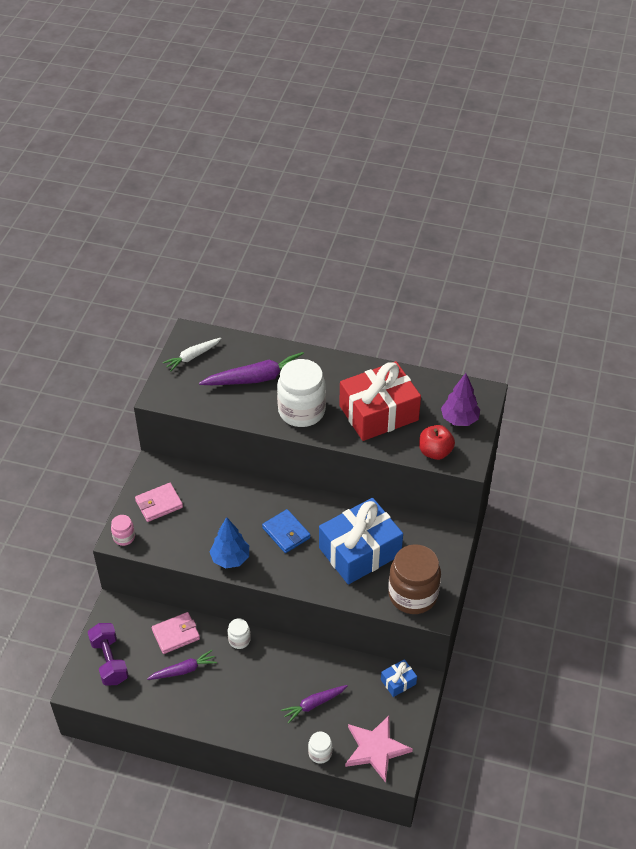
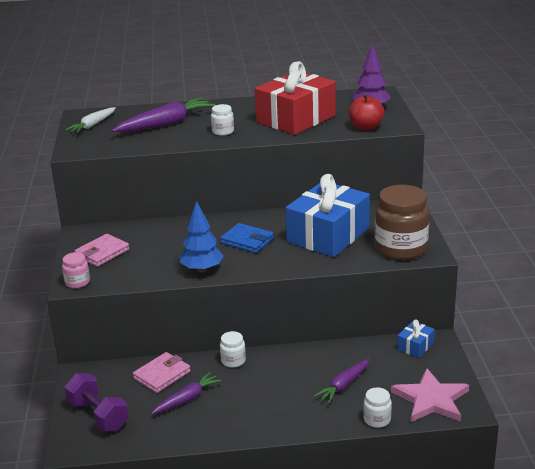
camera: 20 degrees left, 20 degrees down
(301, 411) = (223, 131): white jar -> white jar, size x0.46

